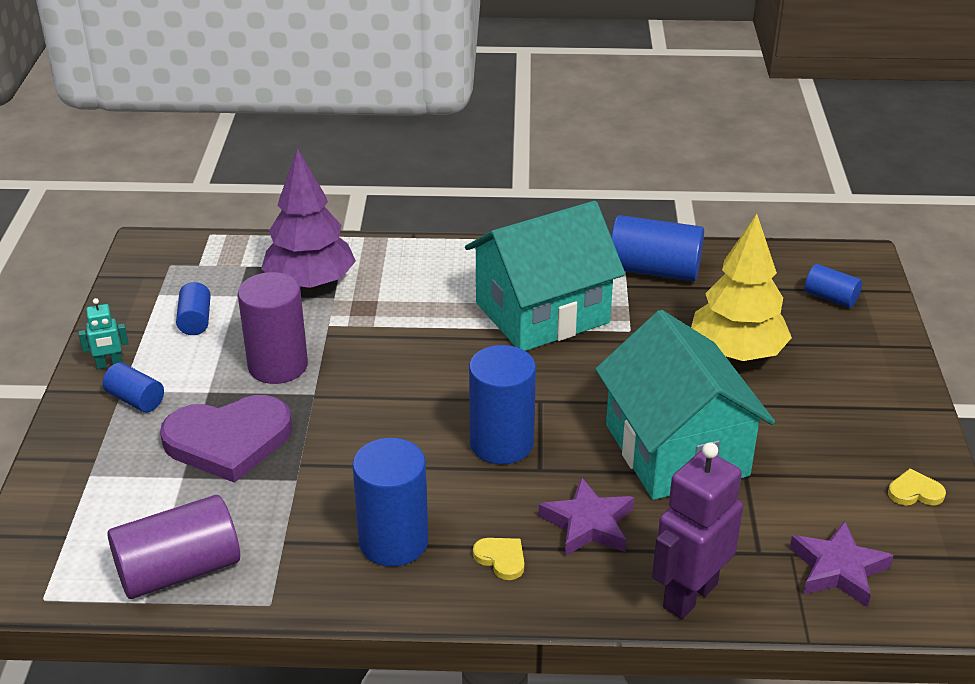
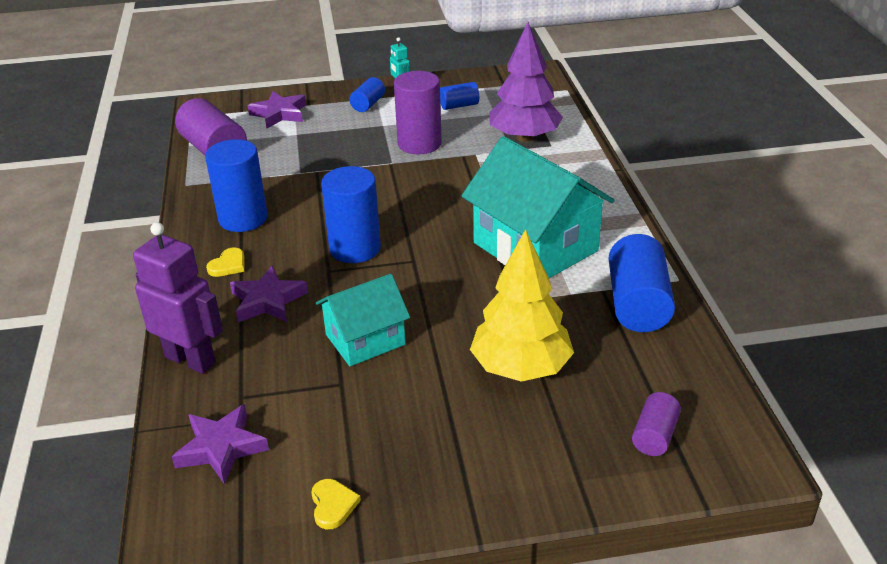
camera: 80 degrees right, 0 degrees up
(104, 492) = (279, 114): none -> purple star
(228, 441) = (335, 142): purple heart -> none
(676, 450) = (365, 340): turquoise house -> turquoise house, size x0.59
(830, 298) = (654, 436): blue cylinder -> purple cylinder

